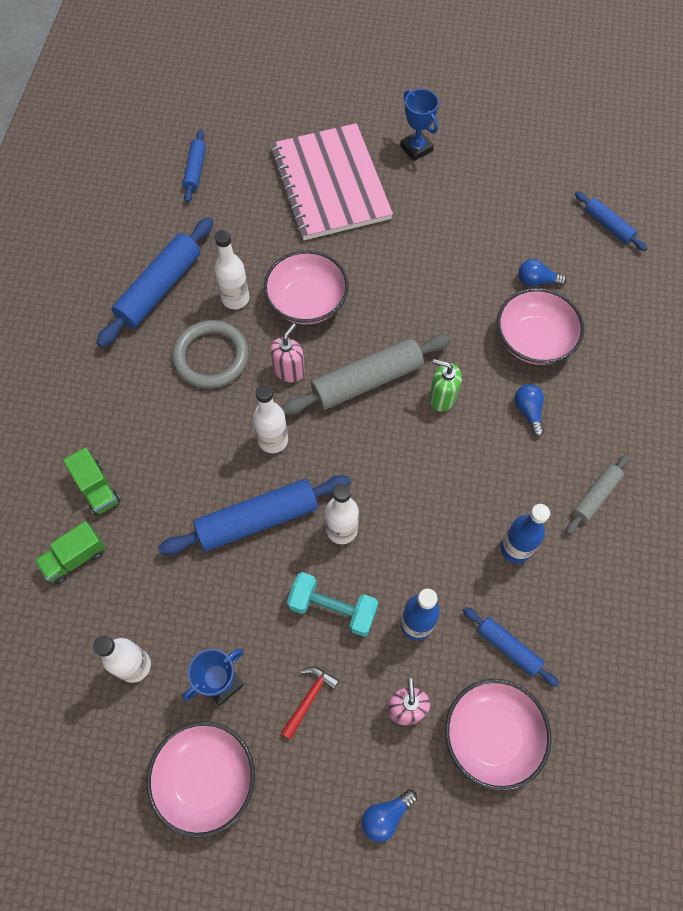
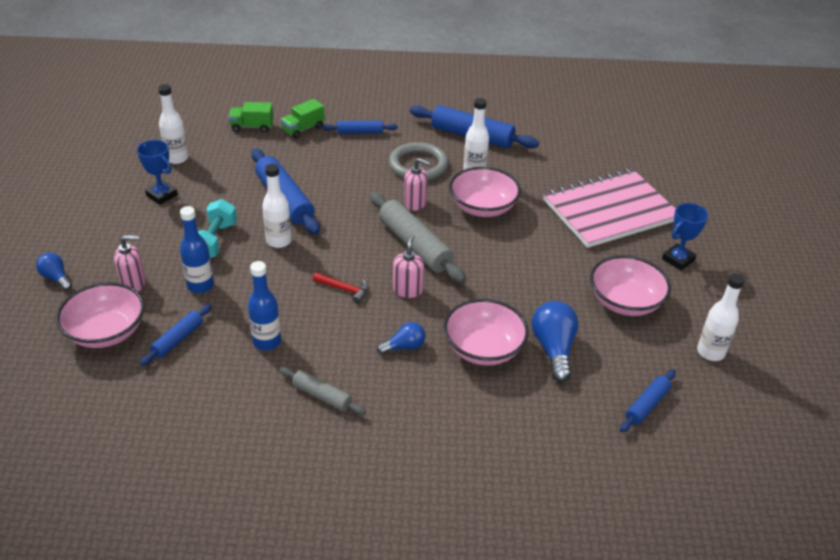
camera: 80 degrees right, 25 degrees down
(75, 558) = (252, 127): green truck -> green truck turned 45 degrees counterclockwise
(195, 170) = (590, 140): blue rolling pin -> blue rolling pin (360, 132)
(206, 778) = (97, 195): pink bowl -> pink bowl (625, 302)
(273, 440) = (351, 201): white bottle -> white bottle (710, 352)
(309, 698) = (147, 235): red hammer -> red hammer (344, 289)
(442, 397) = (408, 290): green soap dispenser -> pink soap dispenser
(536, 281) = (553, 349): blue light bulb -> blue light bulb, size x1.70

